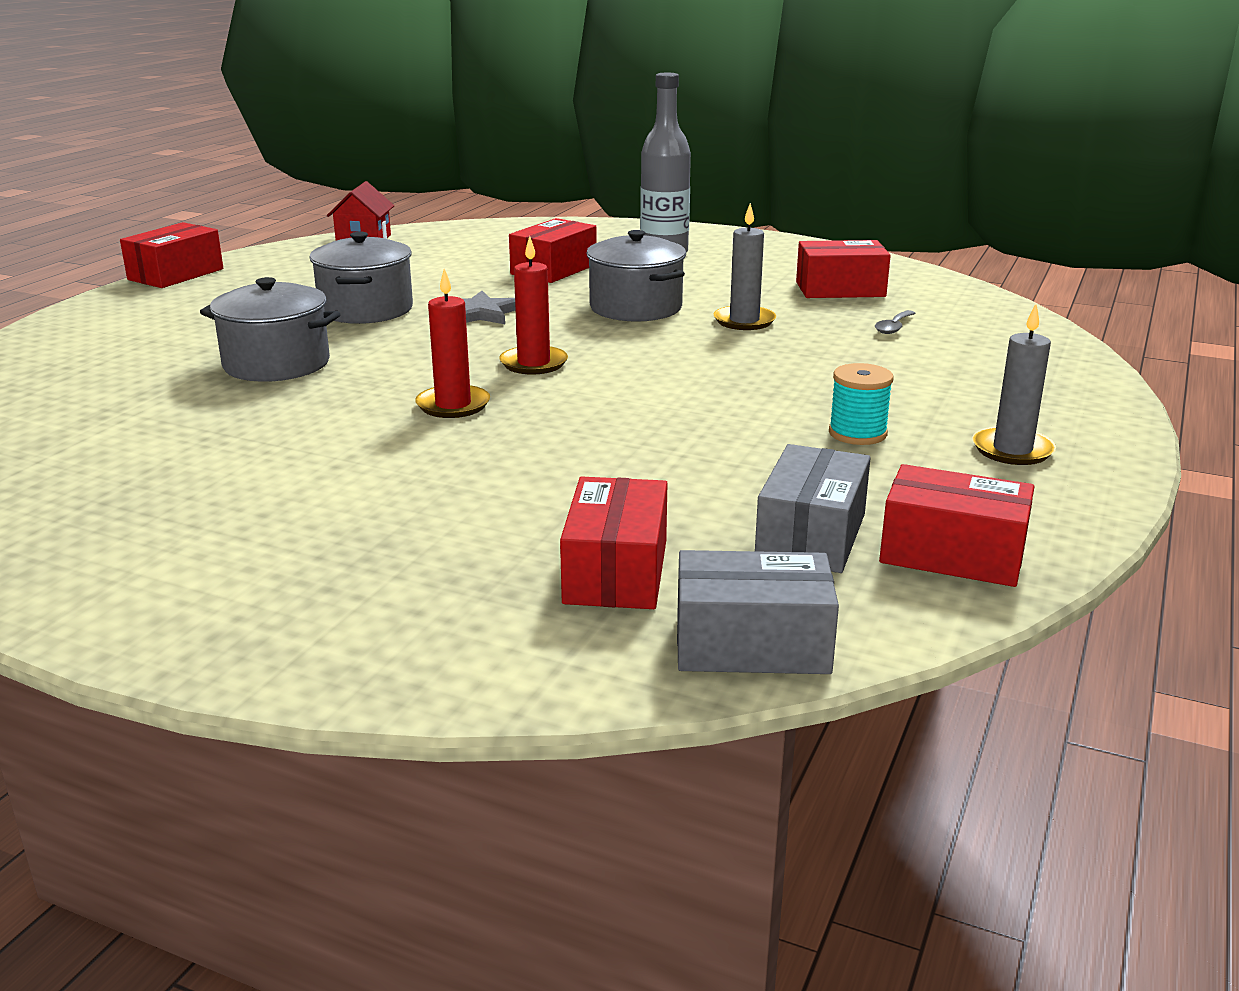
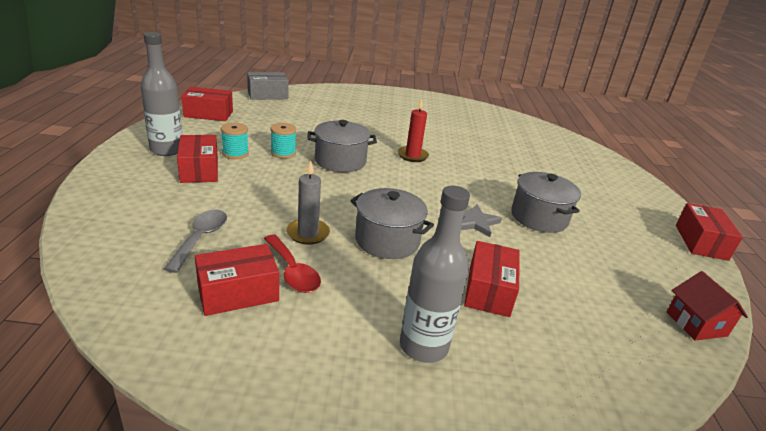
camera: 155 degrees right, 5 degrees up
(277, 364) = (513, 172): grey pot -> grey pot (340, 161)
(533, 363) = (403, 182): red candle -> none
(616, 571) = (309, 107): red box -> red box (199, 170)
(750, 428) = (283, 153): none -> turquoise spool
(775, 296) = (293, 272): none -> red spoon
(810, 536) = (254, 117): grey box -> none
(893, 327) = (201, 238): grey spoon -> grey spoon, size x1.70
(1012, 450) = (167, 150): grey candle -> grey bottle

